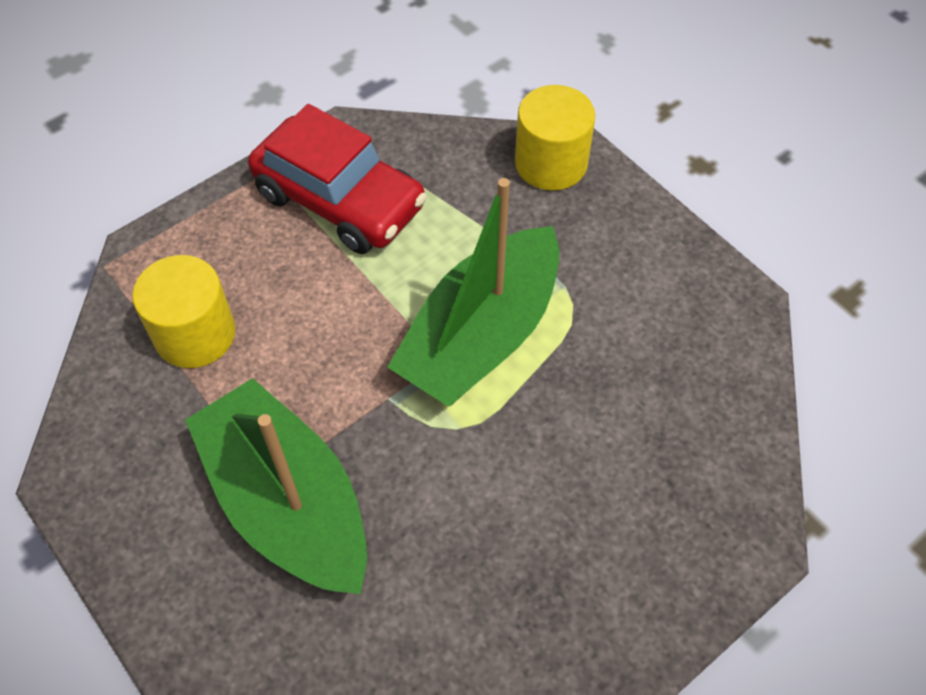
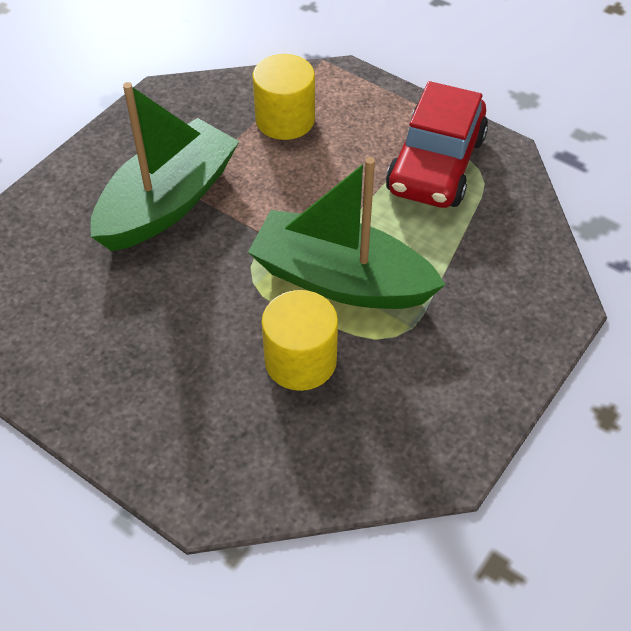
camera: 75 degrees right, 5 degrees down
(551, 163) = (542, 292): yellow cylinder -> yellow cylinder (300, 361)

